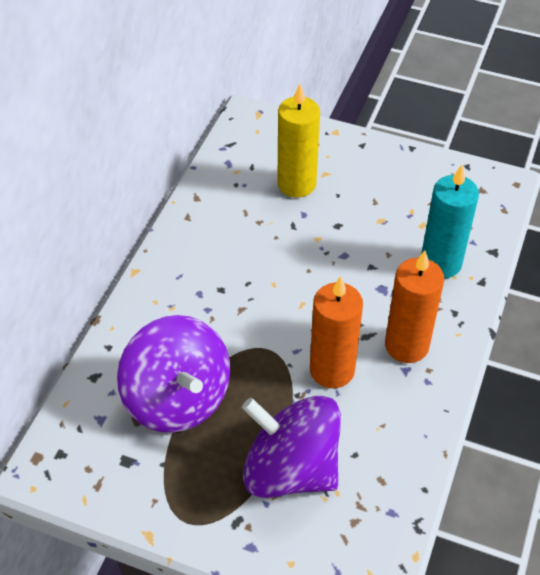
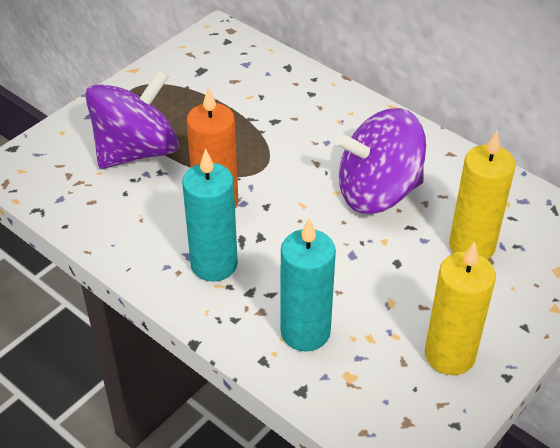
camera: 110 degrees right, 5 degrees down
(178, 398) = (240, 105): purple spinning top -> purple spinning top (378, 192)
(406, 345) = (214, 264): orange candle -> turquoise candle
(412, 178) = (449, 355): none -> yellow candle

